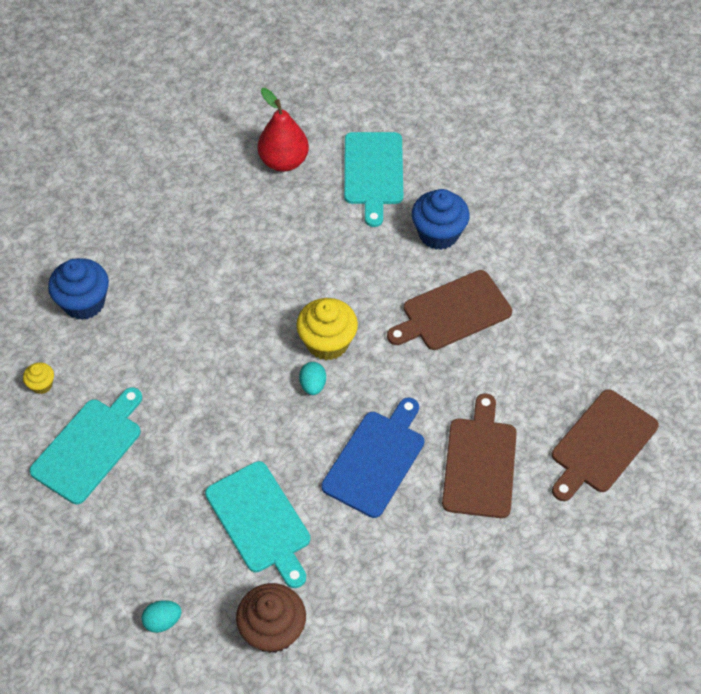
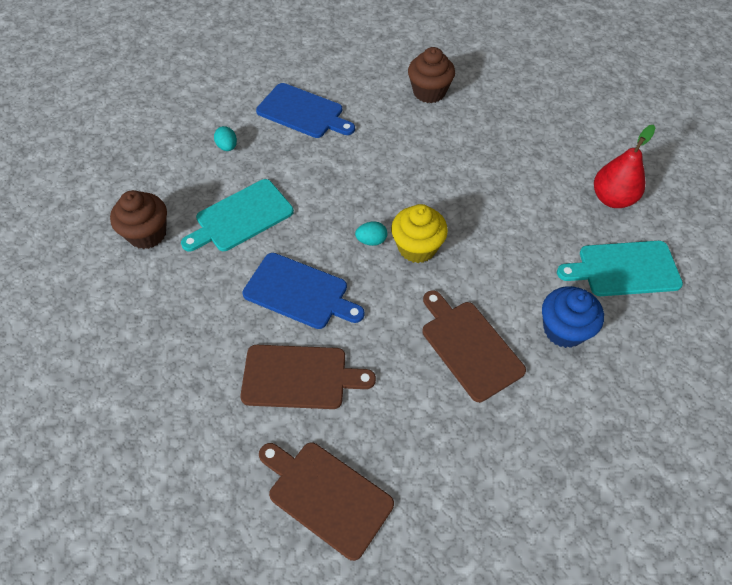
camera: 85 degrees right, 0 degrees up
(41, 385) = (353, 80): yellow cupcake -> none
(84, 303) = (429, 92): blue cupcake -> brown cupcake
(89, 447) = (303, 112): turquoise cutting board -> blue cutting board
(163, 621) = (161, 169): turquoise egg -> turquoise egg (227, 147)

